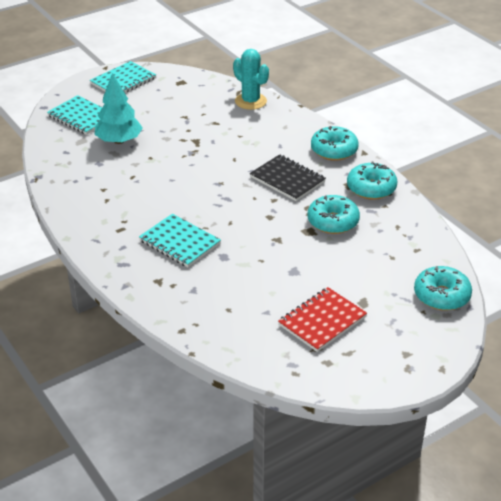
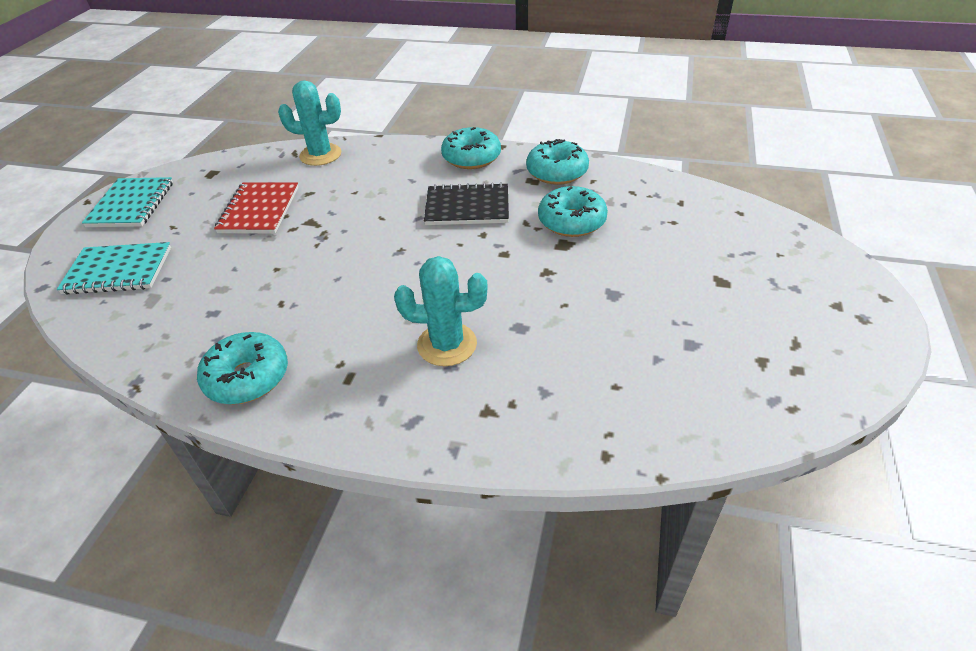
camera: 40 degrees left, 5 degrees up
(119, 141) = (208, 271): turquoise tree -> none
(179, 242) = (447, 344): turquoise notebook -> turquoise cactus
(322, 321) = (721, 328): red notebook -> red notebook (259, 210)
(441, 296) = (767, 230): turquoise donut -> turquoise donut (247, 377)

